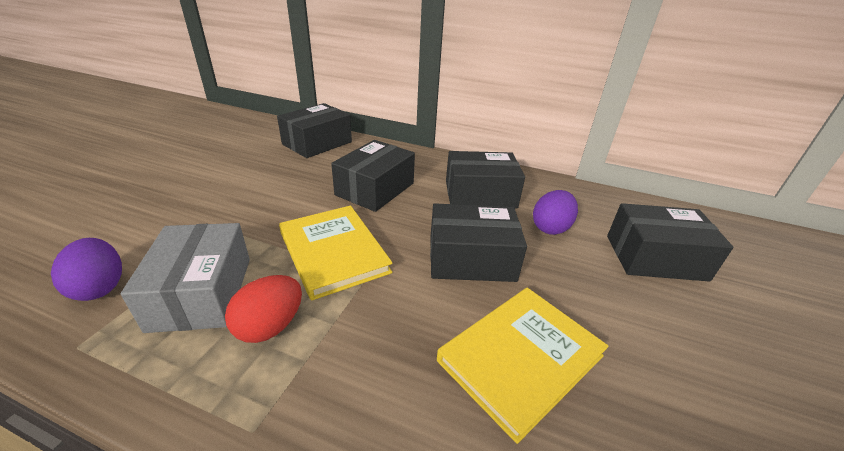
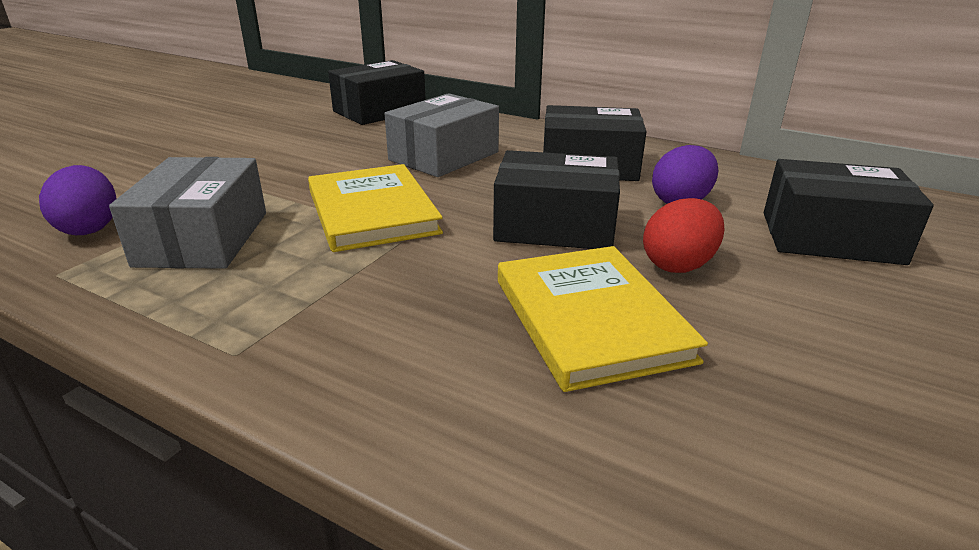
camera: 10 degrees right, 5 degrees down
(270, 326) = (276, 271): red egg -> red egg (678, 265)
(375, 189) = (444, 156): black box -> grey box
(520, 358) = (590, 319): yellow book -> yellow book turned 75 degrees counterclockwise

